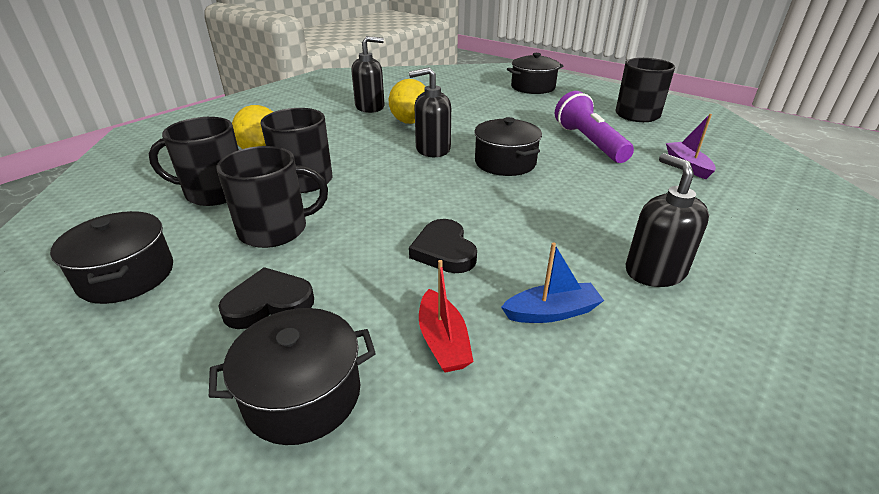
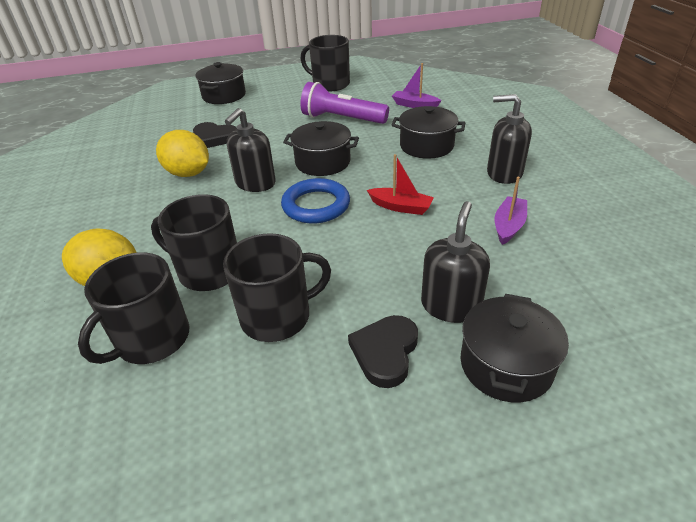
camera: 50 degrees left, 5 degrees up
(127, 276) = (245, 446): black pot -> black pot (426, 146)
(275, 230) = (278, 316): black mug -> black mug turned 45 degrees clockwise
(370, 107) = (120, 182): black soap dispenser -> black soap dispenser (450, 306)
(437, 186) = (316, 205): none -> blue ring
(443, 341) = (500, 280): red boat -> red boat (400, 207)
(444, 251) = (405, 239): black heart -> black heart (214, 138)
(551, 312) = (508, 226): blue boat -> purple boat

